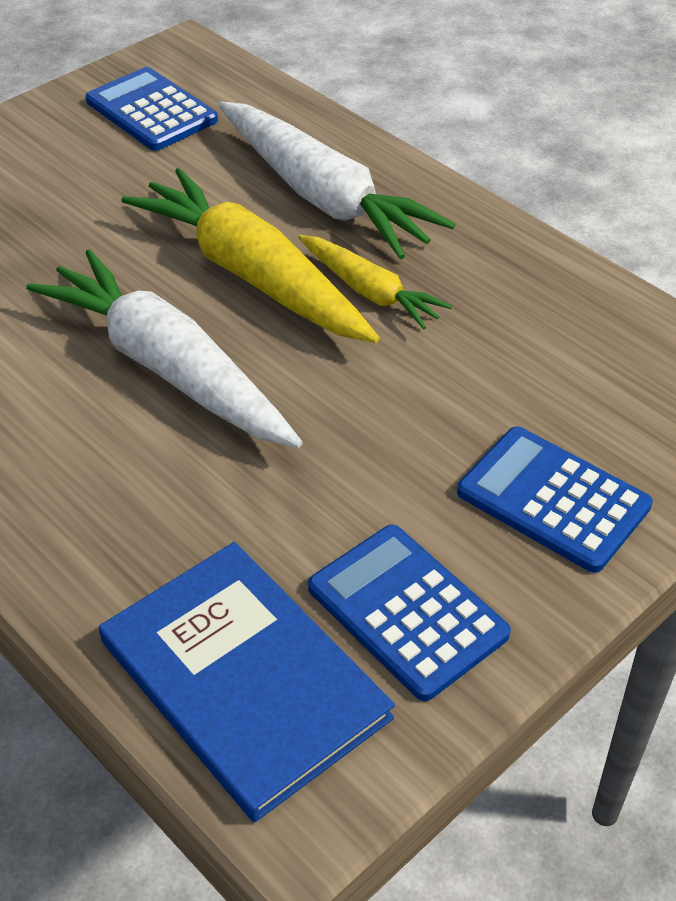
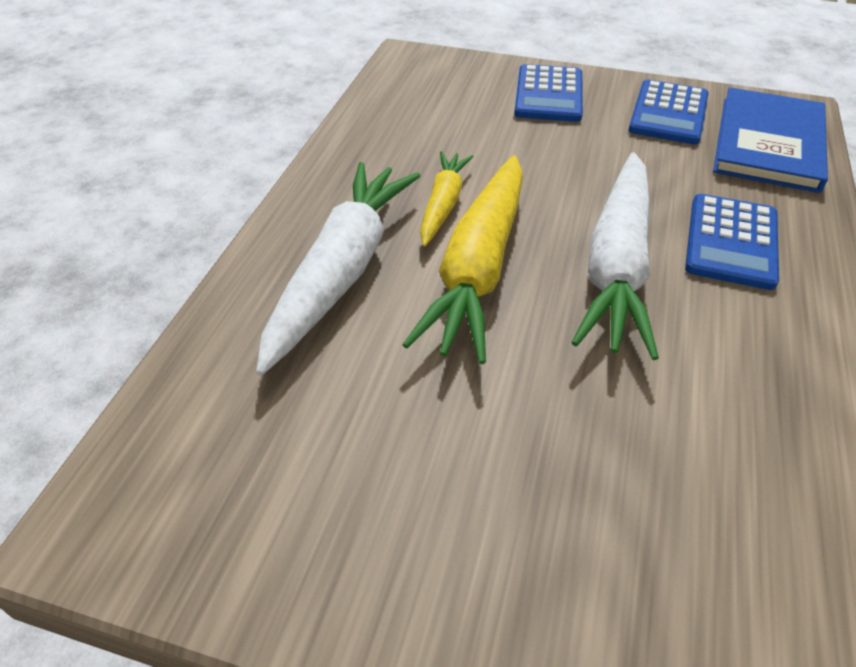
camera: 120 degrees left, 0 degrees up
(151, 111) = (264, 478): blue calculator -> blue calculator (731, 242)

